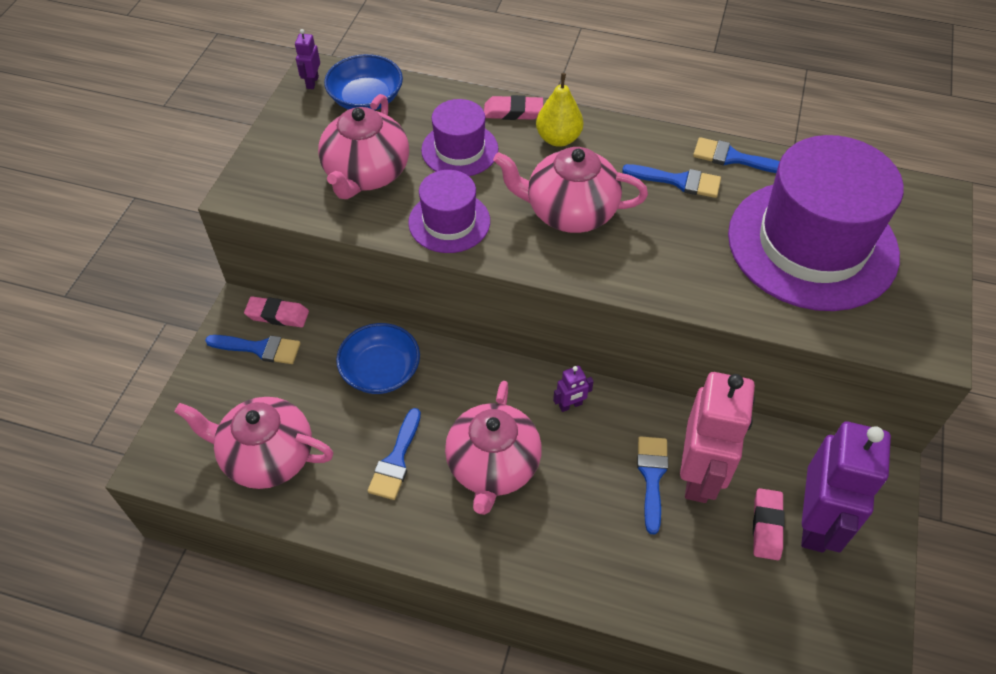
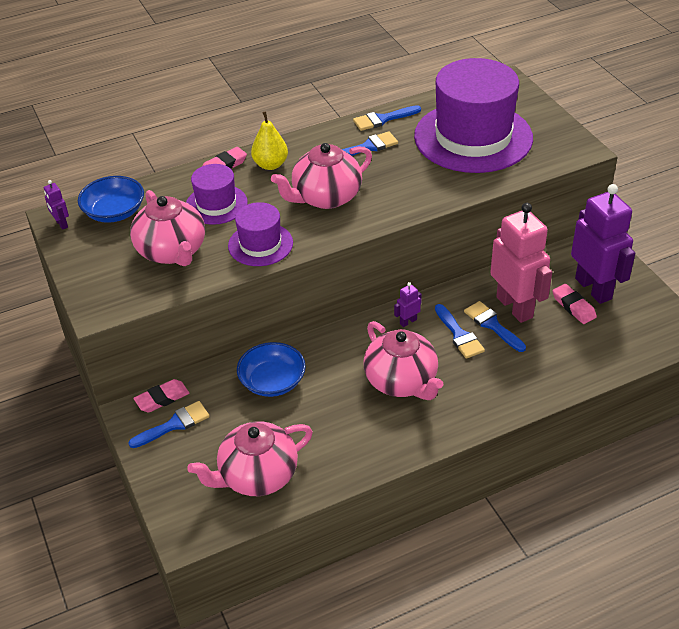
camera: 40 degrees left, 10 degrees down
(396, 460) = (341, 419): blue brush -> blue brush (459, 335)
(570, 405) = (408, 321): purple robot -> purple robot turned 150 degrees counterclockwise

